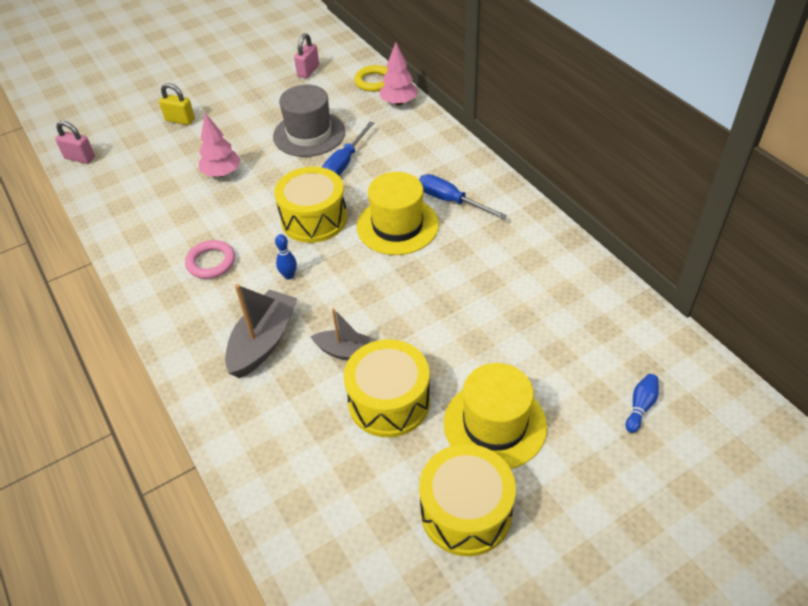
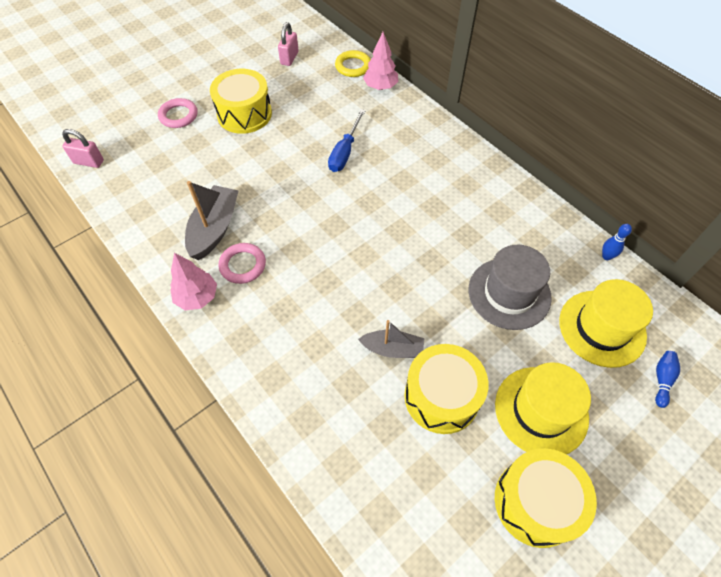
camera: 10 degrees left, 10 degrees up
(180, 120) = (178, 116): yellow padlock -> pink ring
(222, 173) = (232, 170): pink tree -> pink tree (197, 297)
(263, 342) = (311, 345): grey boat -> grey boat (214, 229)
(289, 276) = (320, 274): blue bowling pin -> blue bowling pin (606, 256)
(309, 134) = (305, 124): grey hat -> grey hat (509, 293)
(314, 219) = (329, 212): yellow drum -> yellow drum (244, 114)
(397, 226) = (408, 214): yellow hat -> yellow hat (602, 328)
(451, 201) = (451, 185): blue screwdriver -> none

